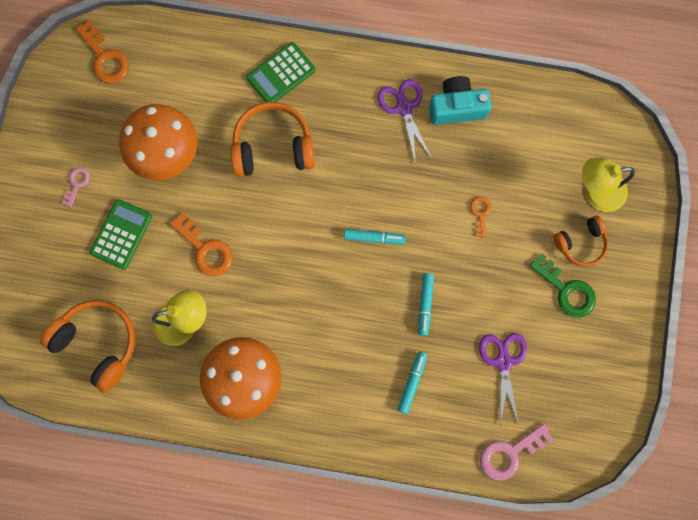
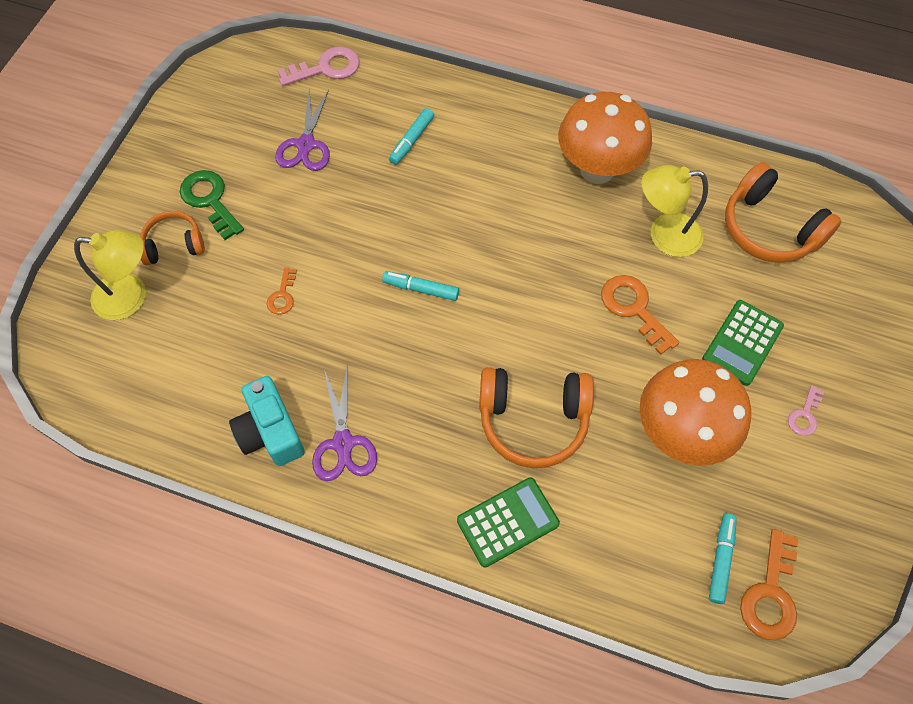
camera: 170 degrees left, 15 degrees down
(105, 58) = (770, 594): orange key -> orange key turned 135 degrees counterclockwise
(425, 305) = (377, 210): turquoise marker -> turquoise marker (720, 560)
(457, 107) = (270, 432): turquoise camera -> turquoise camera turned 60 degrees clockwise

